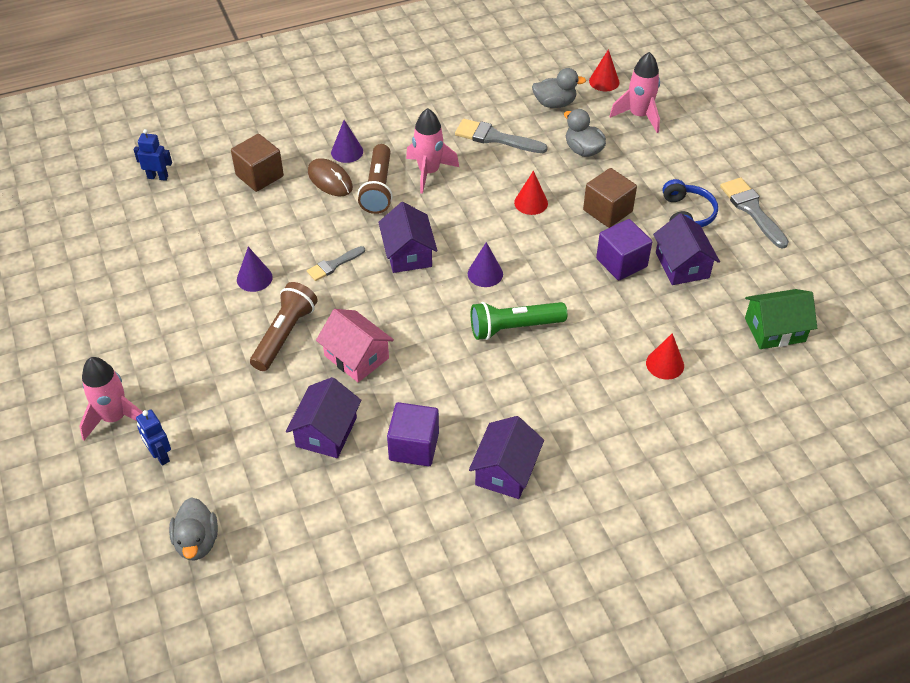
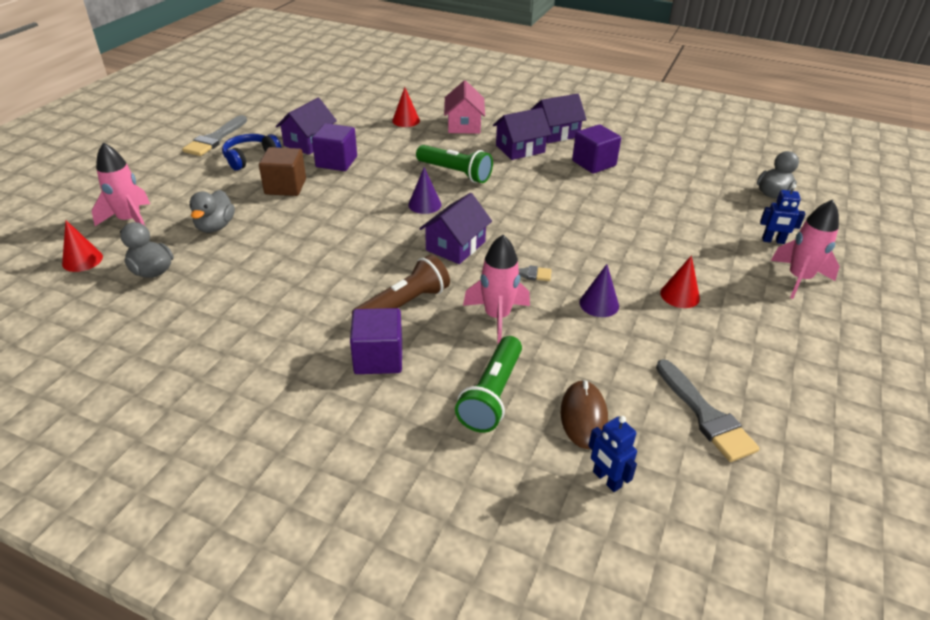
camera: 135 degrees left, 10 degrees down
(160, 455) = (773, 241): blue robot -> blue robot turned 90 degrees clockwise
(259, 176) = (492, 395): brown cube -> green flashlight
(284, 335) = (615, 253): brown flashlight -> none
(326, 432) = (641, 194): purple house -> purple house (520, 149)
(330, 180) = (432, 341): brown mouse -> brown mouse (583, 416)
(347, 152) = (378, 358): purple cone -> purple cube
(356, 357) = (577, 214): pink house -> pink house (464, 125)
(429, 172) = (344, 289): pink rocket -> pink rocket (497, 317)
(495, 138) = (248, 278): grey brush -> grey brush (706, 415)
(531, 203) = (318, 221): red cone -> red cone (679, 295)
(775, 330) = (328, 102): green house -> none

